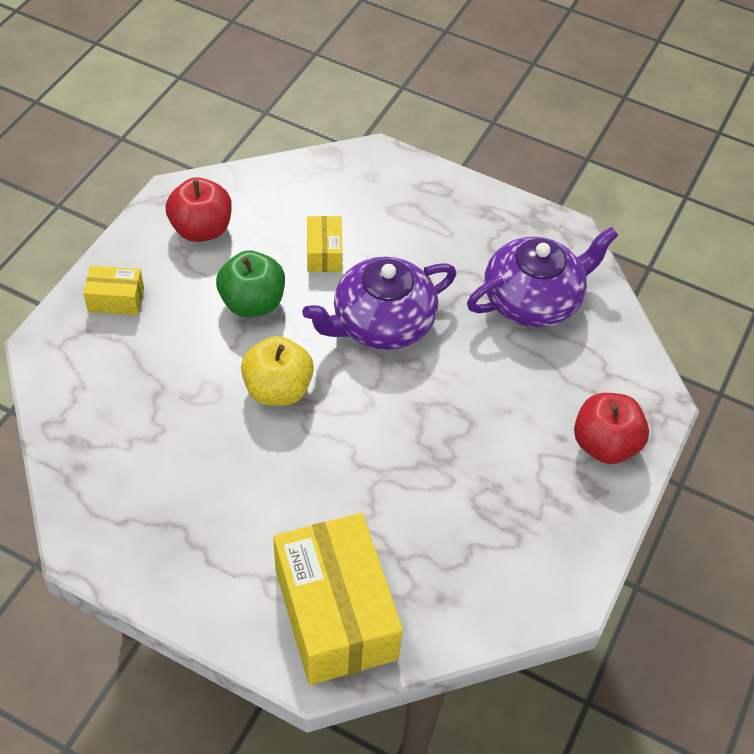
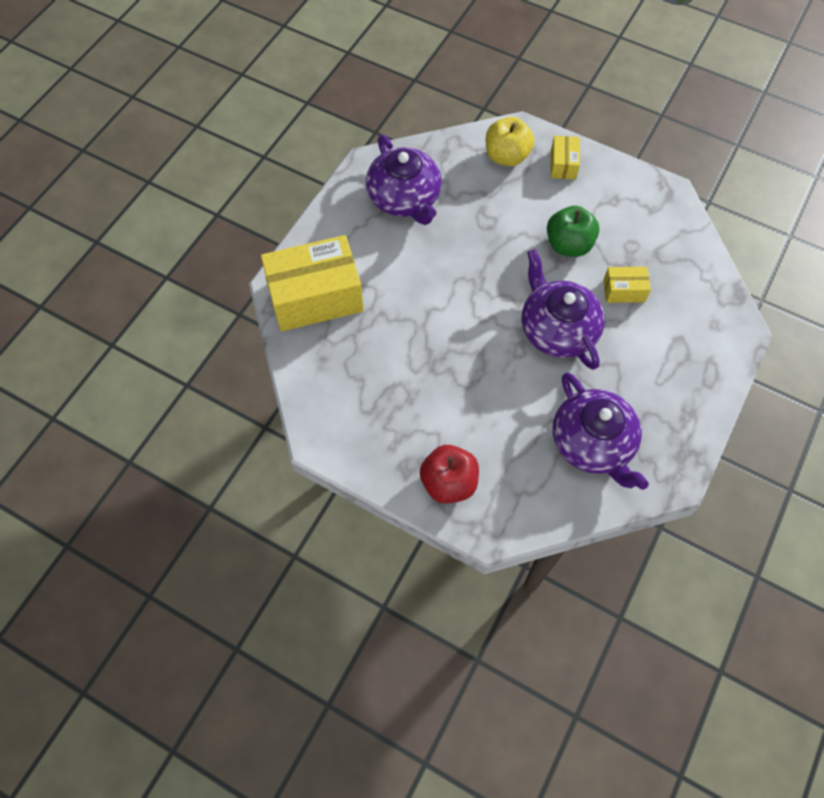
camera: 95 degrees right, 10 degrees up
(157, 495) = (405, 198): none -> purple teapot
(201, 229) = (636, 210): red apple -> none
(278, 389) = (491, 262): yellow apple -> yellow apple (506, 156)

